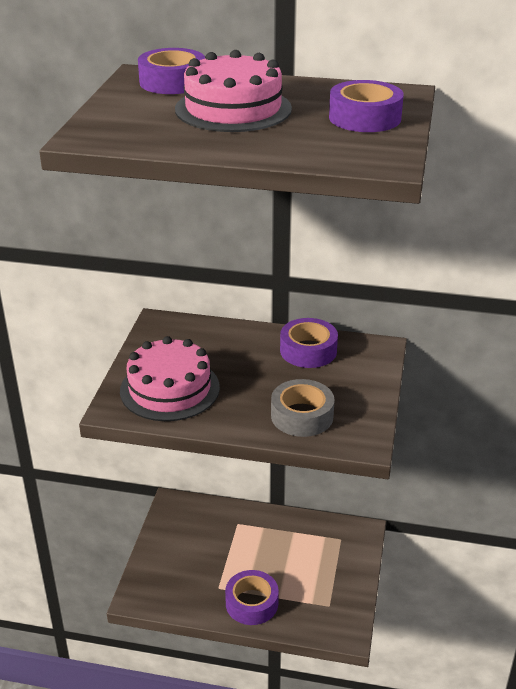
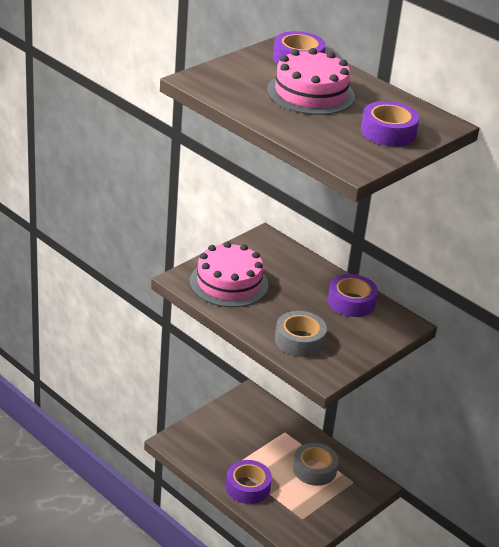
camera: 30 degrees right, 0 degrees up
(297, 547) = (314, 469): none -> grey tape

